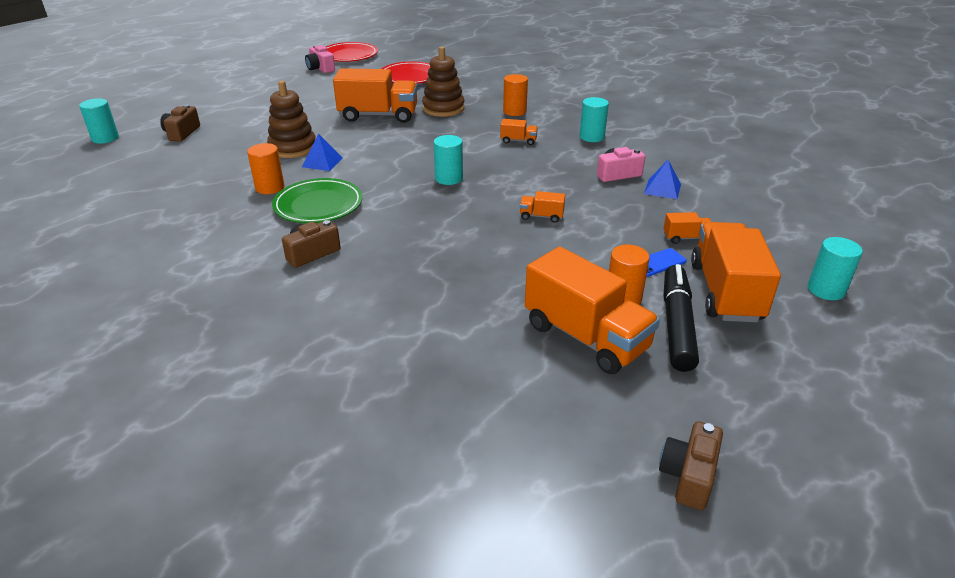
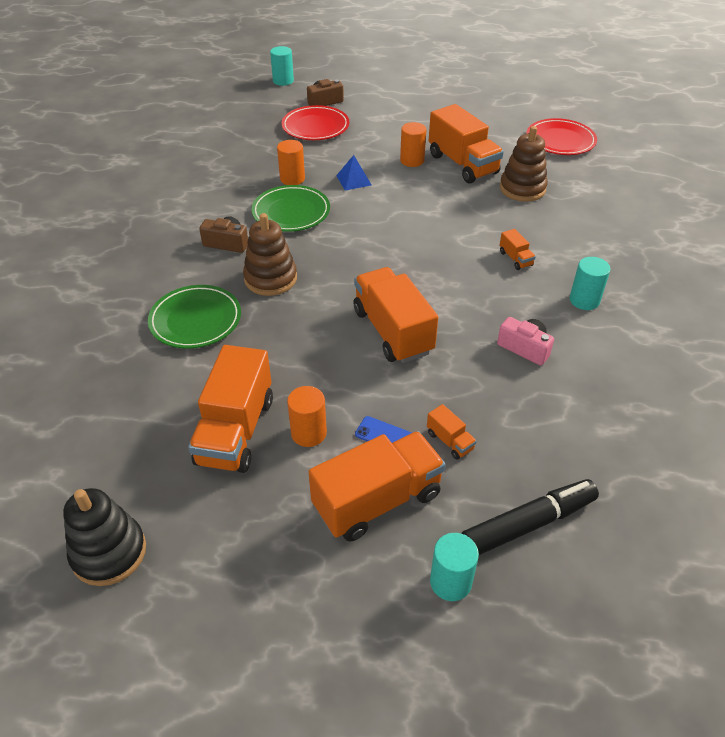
camera: 55 degrees right, 10 degrees up
(293, 148) = (359, 156): brown stacking toy -> brown stacking toy (270, 278)
(320, 68) = (508, 93): pink camera -> none
(349, 55) = (555, 91): red plate -> red plate (315, 127)
(404, 310) = (195, 320): none -> green plate
(449, 178) = (399, 252): turquoise cylinder -> none
(514, 111) = (573, 230): orange cylinder -> orange cylinder (412, 160)
(541, 216) = (392, 331): orange truck -> orange truck, size x2.31
(662, 189) = (531, 390): blue pyramid -> none
(676, 325) = (296, 482): black marker -> black marker (528, 524)
(688, 476) = (109, 552): brown camera -> black stacking toy

